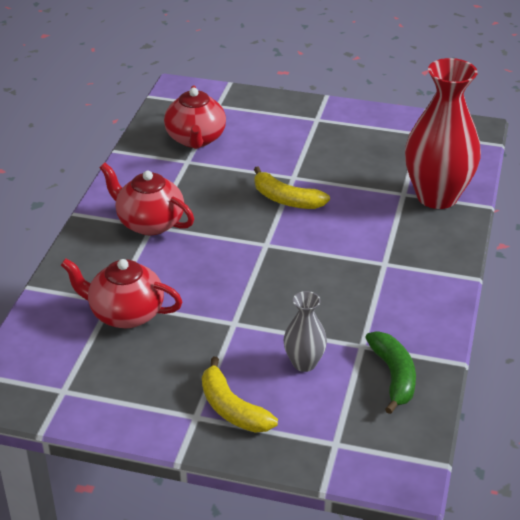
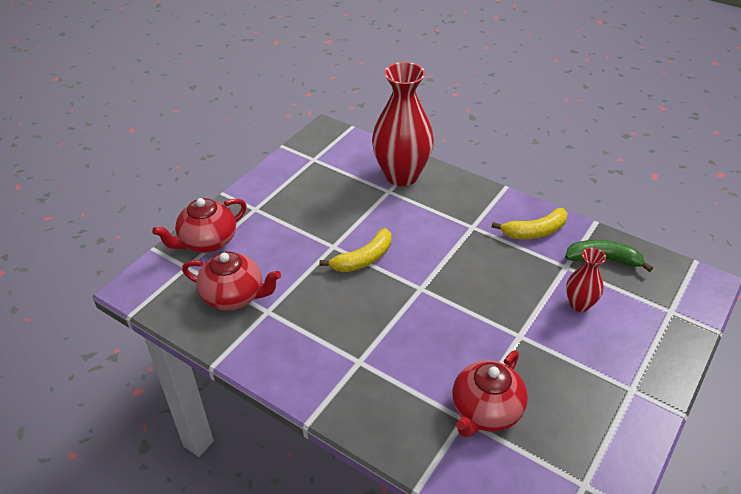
camera: 70 degrees left, 5 degrees up
(149, 223) = (353, 362): red teapot -> red teapot (207, 241)
(232, 408) = (625, 363): yellow banana -> yellow banana (534, 231)
(304, 363) = (579, 304): grey vase -> red vase

